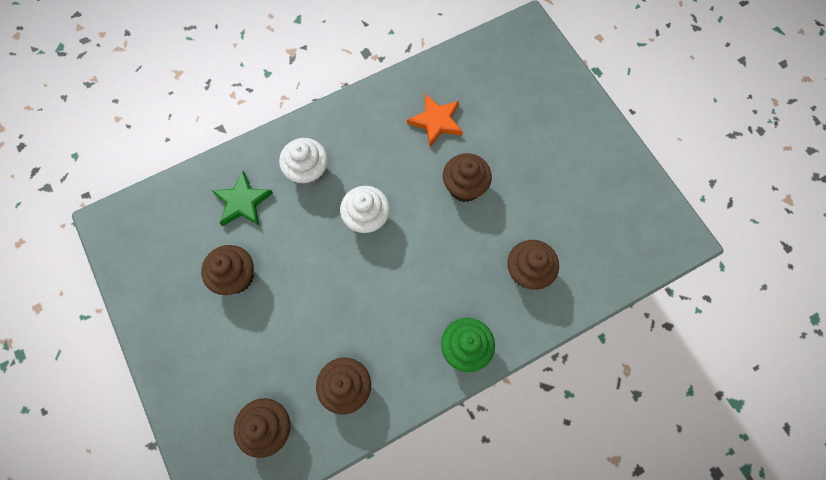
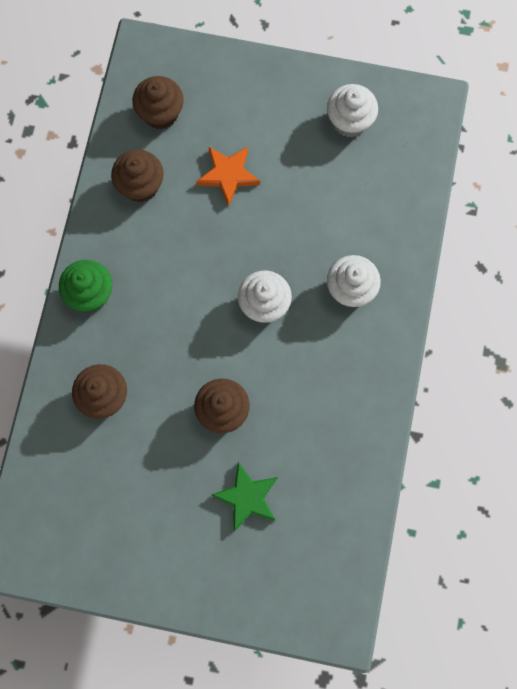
camera: 130 degrees right, 5 degrees up
(168, 271) = (349, 121): none -> white cupcake
(236, 277) = (300, 167): brown cupcake -> none
(242, 202) = (365, 216): green star -> green star (247, 497)
(436, 121) = (308, 441): orange star -> orange star (228, 175)

